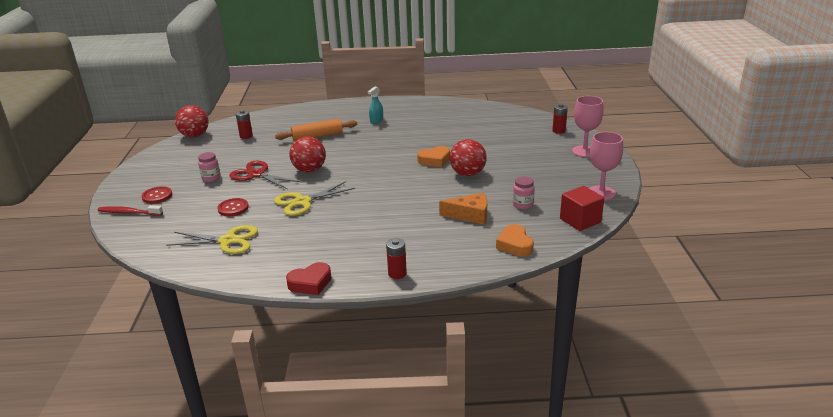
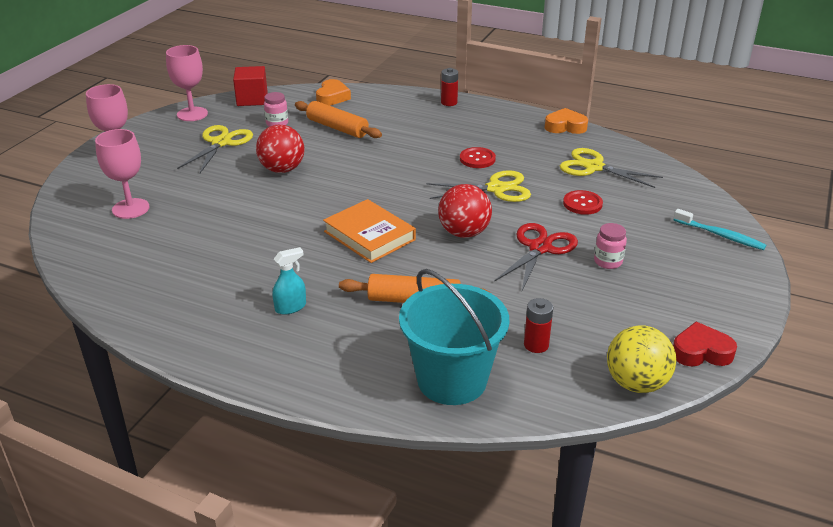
camera: 155 degrees left, 5 degrees up
(129, 213) = (720, 235): red toothbrush -> turquoise toothbrush
(157, 196) = (686, 252): red button -> red button (477, 159)
(195, 136) = (636, 383): red ball -> yellow ball
(257, 174) = (540, 248): red scissors -> red scissors turned 120 degrees counterclockwise
(281, 118) = (452, 380): none -> turquoise bucket
(310, 283) = (525, 113): red heart -> red heart (701, 352)
(367, 154) = (369, 236): none -> orange book
(434, 160) = (295, 199): orange heart -> orange heart (565, 126)
(470, 215) = (337, 128): orange cheese -> orange rolling pin
(521, 132) = (130, 208): none -> pink goblet
(538, 179) = (221, 143): none -> yellow scissors
(559, 131) = (87, 195): red battery -> none

